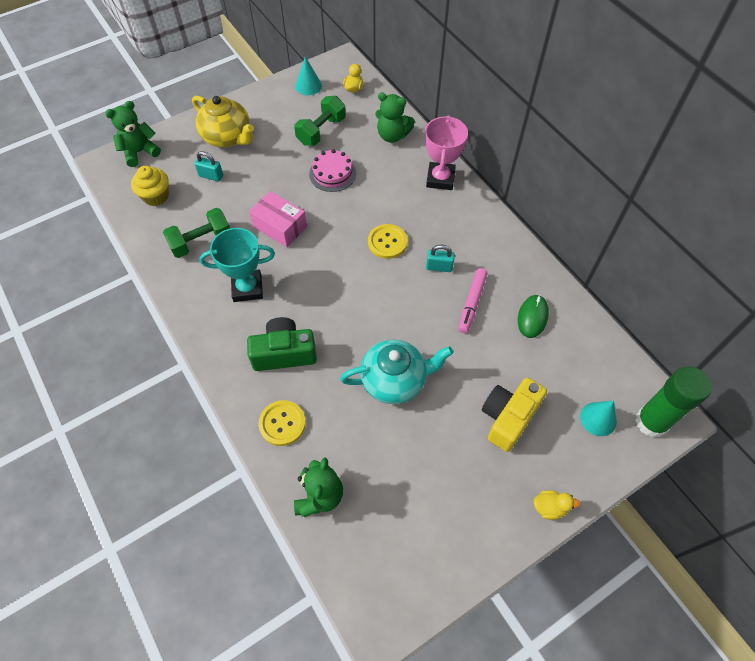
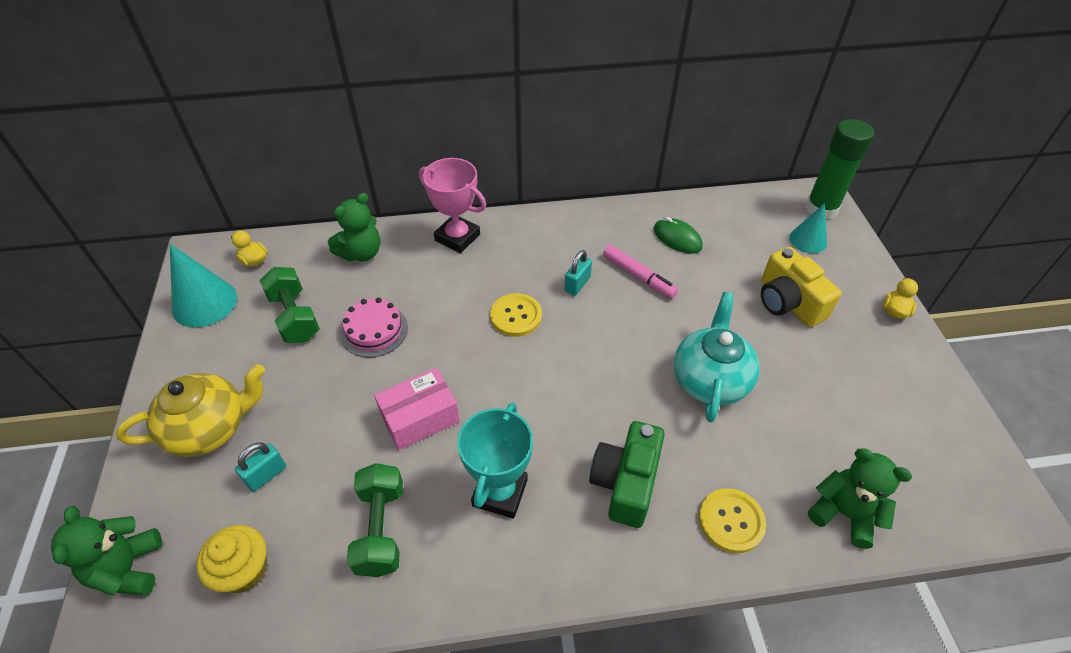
camera: 65 degrees left, 10 degrees down
(308, 86) = (204, 303): turquoise cone -> turquoise cone, size x1.57

